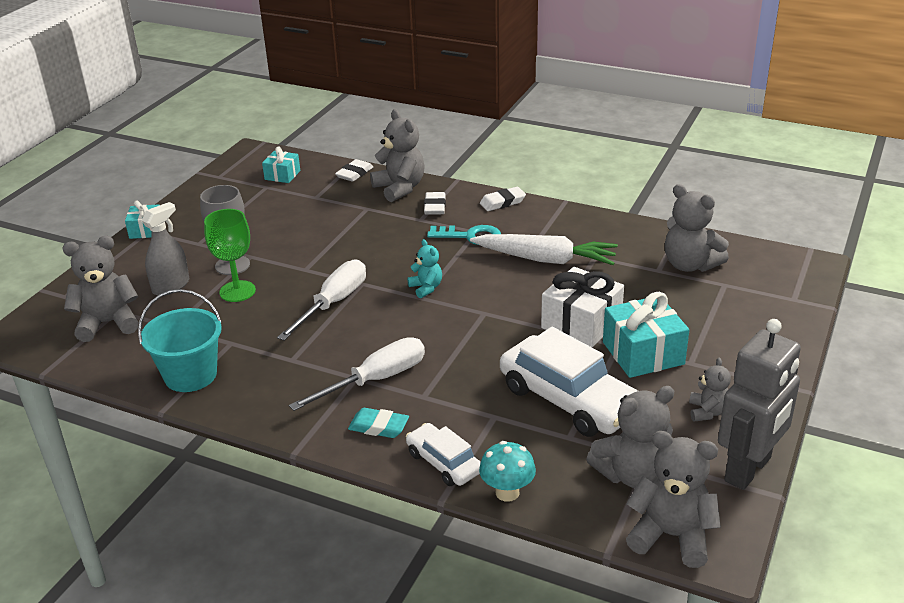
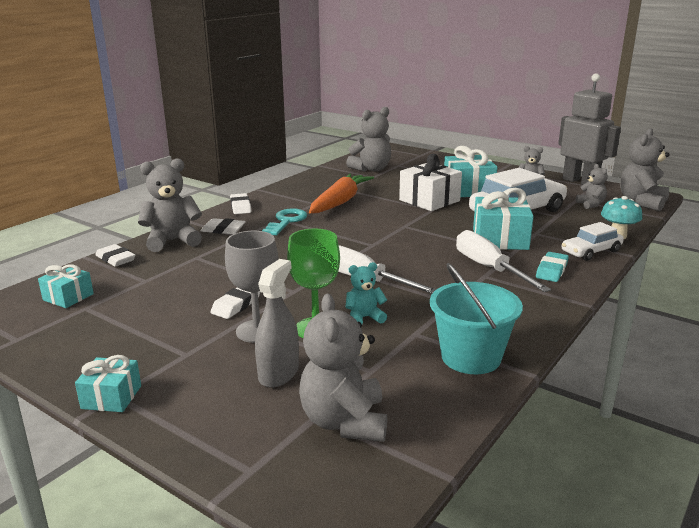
camera: 80 degrees left, 10 degrees down
(171, 286) = (278, 373): grey spray bottle -> grey spray bottle turned 60 degrees clockwise
(276, 247) = (236, 305): none -> white eraser
(426, 288) = (358, 242): turquoise teddy bear -> turquoise teddy bear (364, 318)
(464, 386) = (500, 239): none -> turquoise gift
(545, 259) = (340, 202): white carrot -> orange carrot
(632, 474) = (591, 205): grey teddy bear -> grey teddy bear, size x0.56

